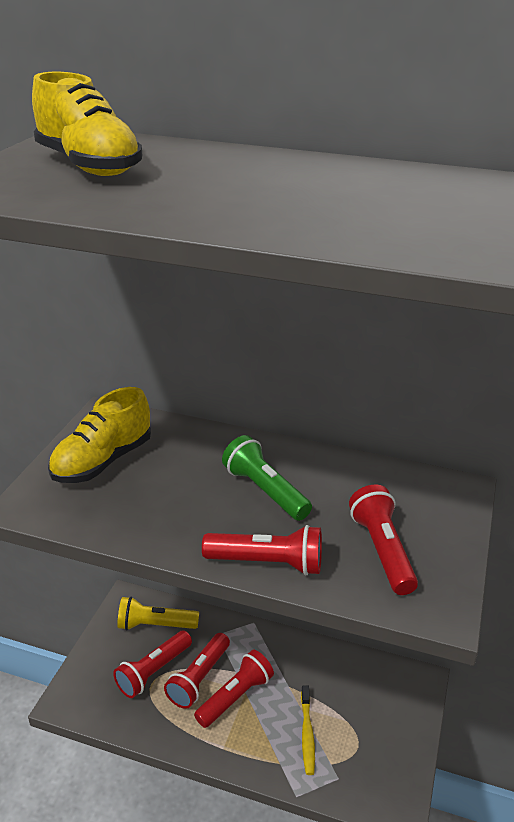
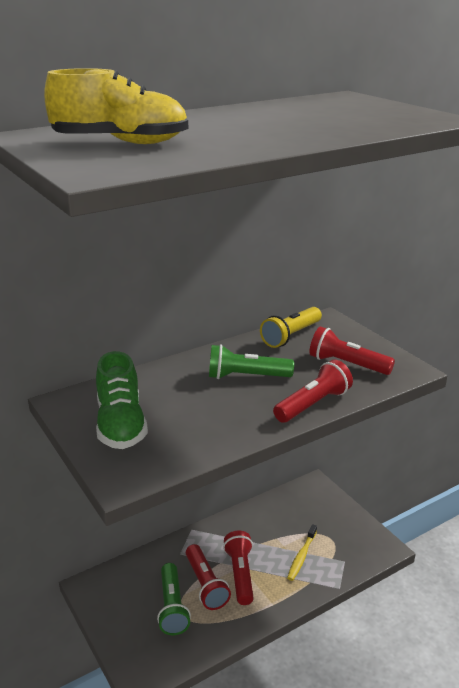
camera: 50 degrees left, 5 degrees down
(103, 461) = (121, 424): yellow shoe -> green shoe
(153, 671) = (172, 607): red flashlight -> green flashlight
(155, 625) = (132, 582): yellow flashlight -> yellow flashlight (291, 336)
(307, 733) = (302, 556): yellow toothbrush -> yellow toothbrush turned 75 degrees clockwise

